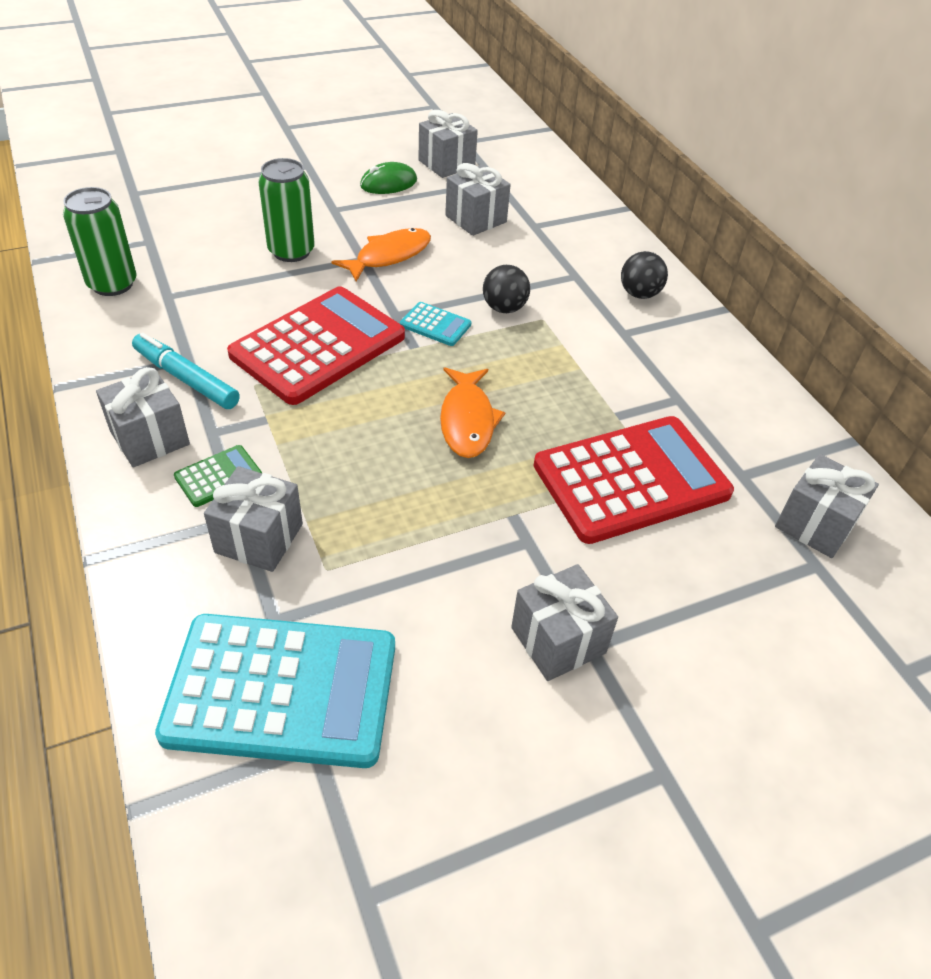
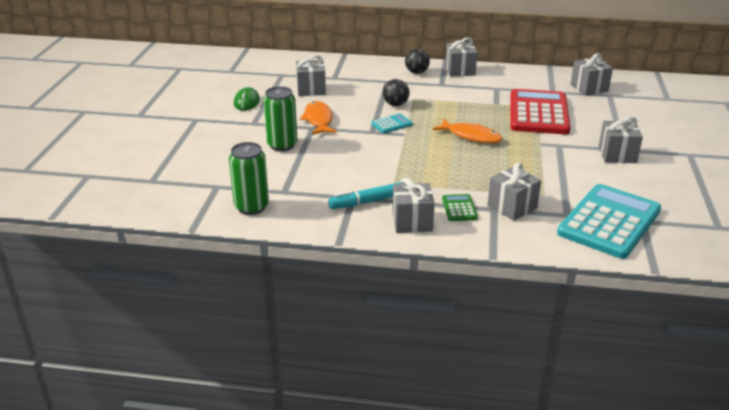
camera: 55 degrees left, 15 degrees down
(318, 346) = (378, 158): red calculator -> none
(446, 163) = (247, 82): grey gift -> grey gift (460, 70)

